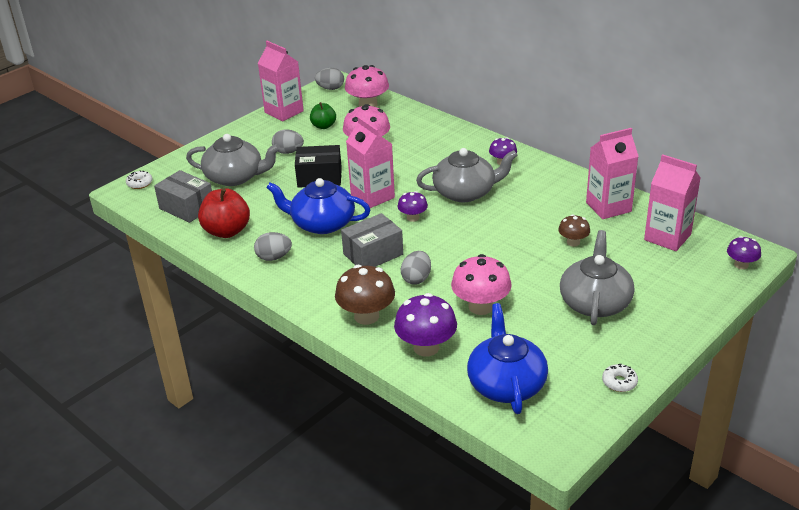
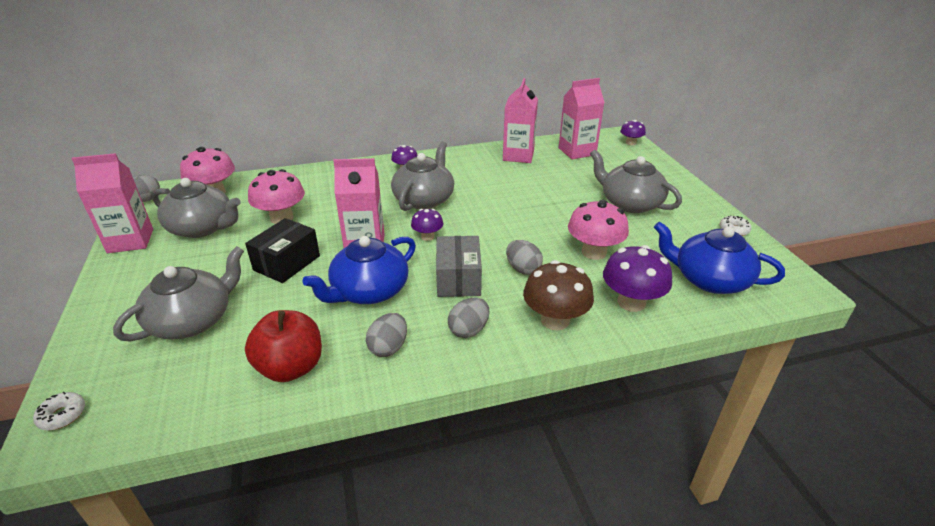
camera: 60 degrees left, 0 degrees up
(187, 207) = (191, 386): grey box -> none
(288, 152) = (209, 265): grey egg -> grey egg (469, 330)
(323, 126) = (202, 228): green apple -> grey teapot
(573, 242) = (546, 183): brown mushroom -> none

